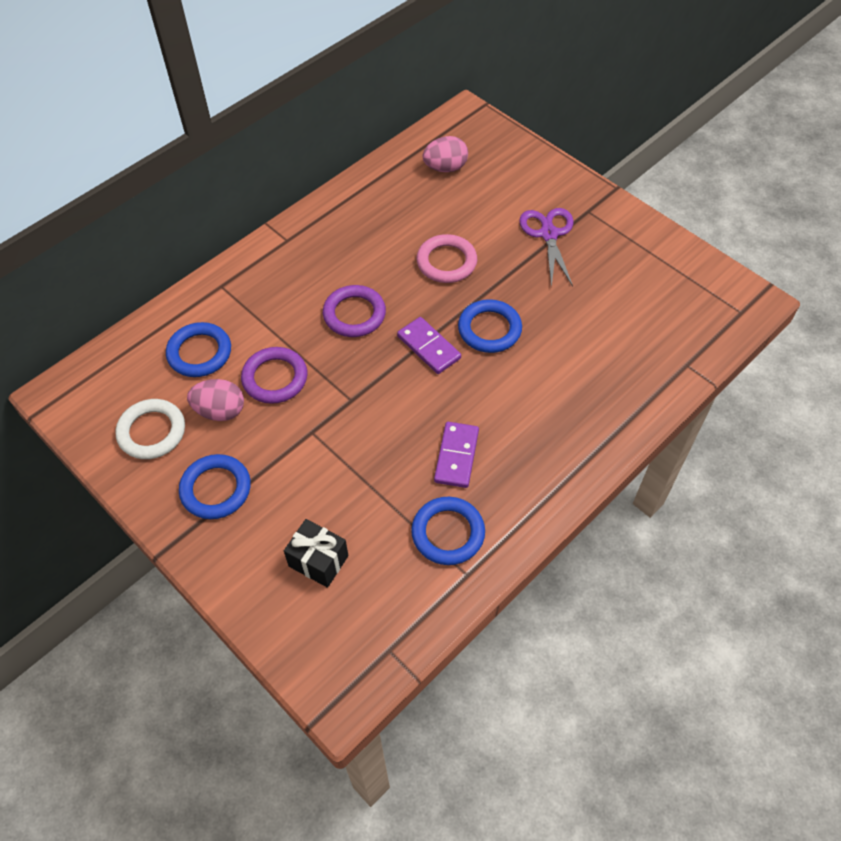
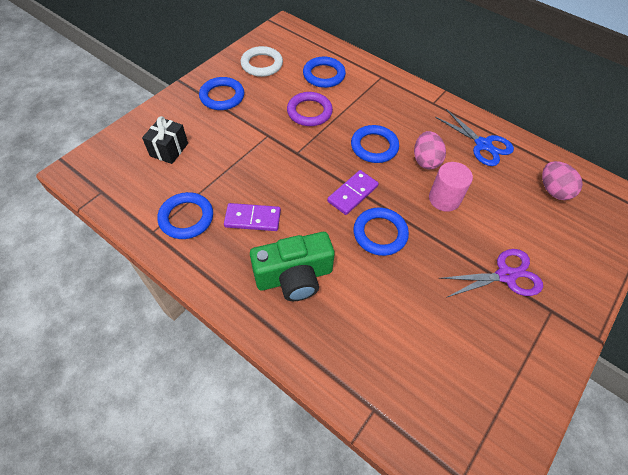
camera: 80 degrees right, 0 degrees up
(220, 411) = (280, 90): pink egg -> pink egg (425, 160)
(354, 314) = (374, 146): purple ring -> blue ring
(369, 209) = (483, 145): none -> blue scissors
(446, 262) = (444, 199): pink ring -> pink cylinder
(542, 417) = (294, 277): none -> green camera

